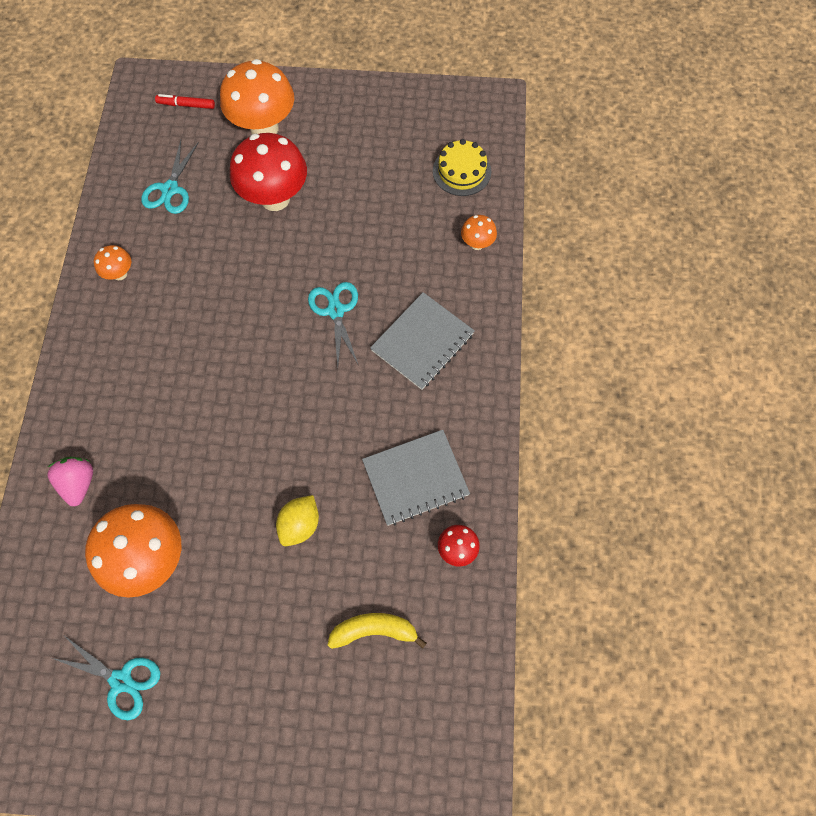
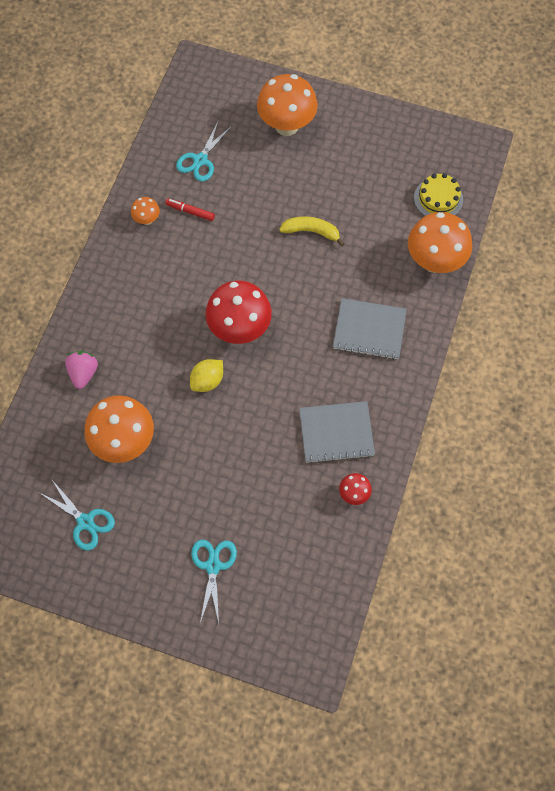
camera: 15 degrees right, 0 degrees up
(186, 105) = (228, 92): red marker -> red marker (190, 211)
(275, 198) = (281, 186): red mushroom -> red mushroom (239, 329)
(300, 525) = (240, 445): yellow lemon -> yellow lemon (207, 381)
(335, 310) = (307, 288): turquoise scissors -> turquoise scissors (213, 565)
(374, 631) = (276, 536): yellow banana -> yellow banana (311, 232)
(422, 342) = (369, 330): grey notebook -> grey notebook turned 45 degrees clockwise
(477, 244) = (434, 261): orange mushroom -> orange mushroom, size x2.14

